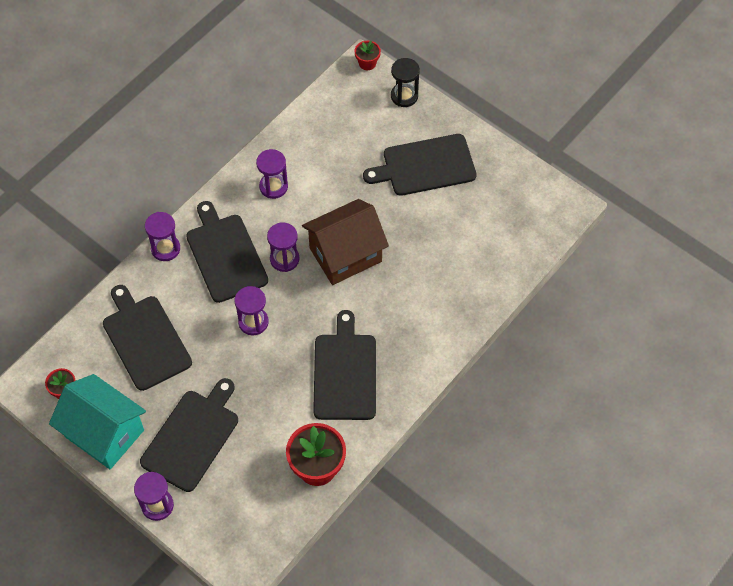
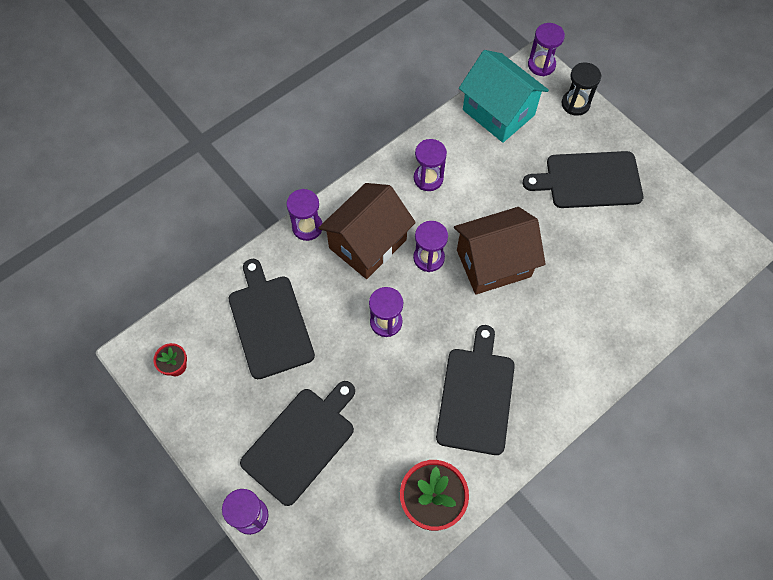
camera: 10 degrees right, 5 degrees up
(104, 433) = (208, 421): turquoise house -> turquoise house (498, 112)
(225, 255) = (367, 244): black cutting board -> brown house
(367, 63) = (541, 65): red flower pot -> purple hourglass

